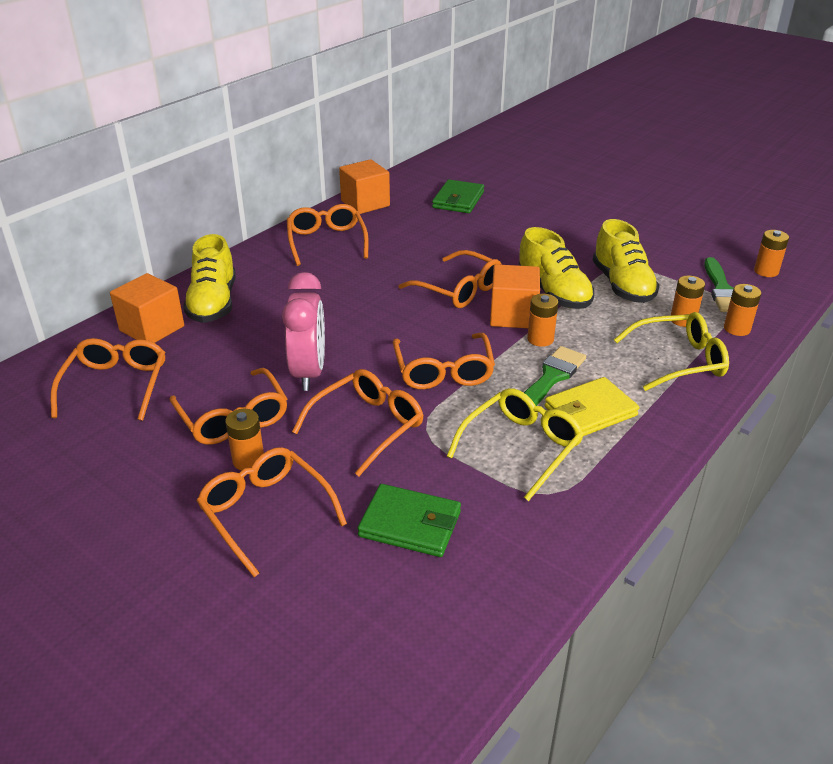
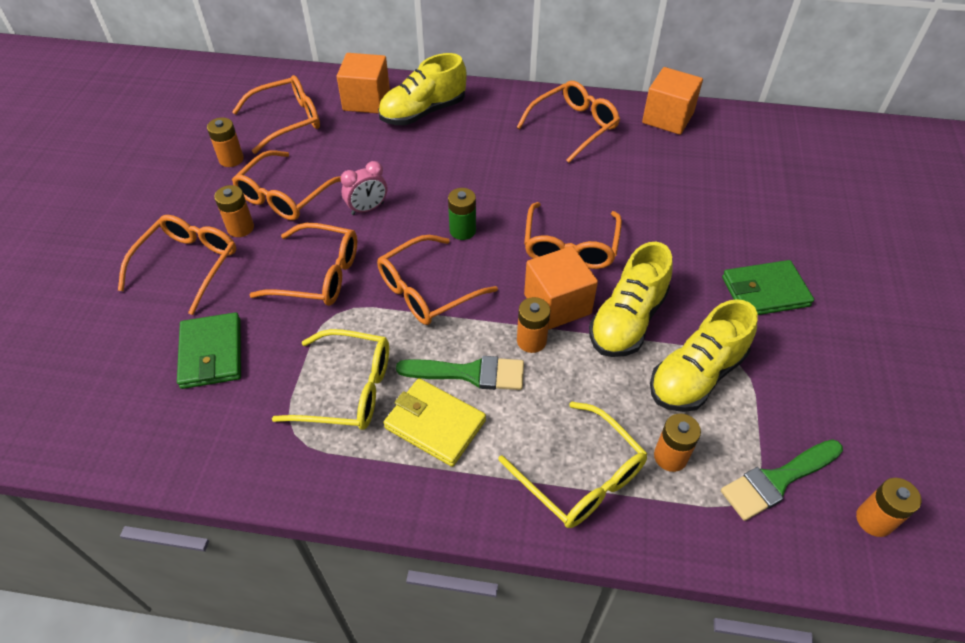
camera: 60 degrees right, 15 degrees up
(309, 373) = (367, 209): pink clock -> pink clock, size x0.58
(391, 331) = (462, 230): none -> green battery
(458, 200) = (746, 175): green wallet -> green wallet (765, 292)
(737, 329) = (696, 519): orange battery -> orange battery (231, 159)

